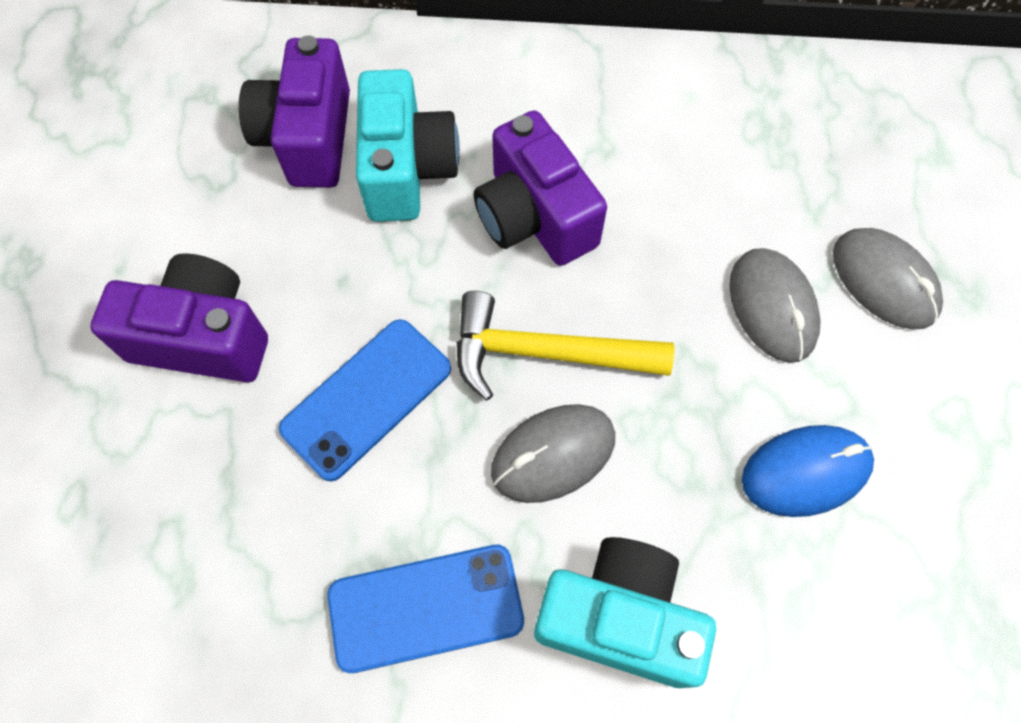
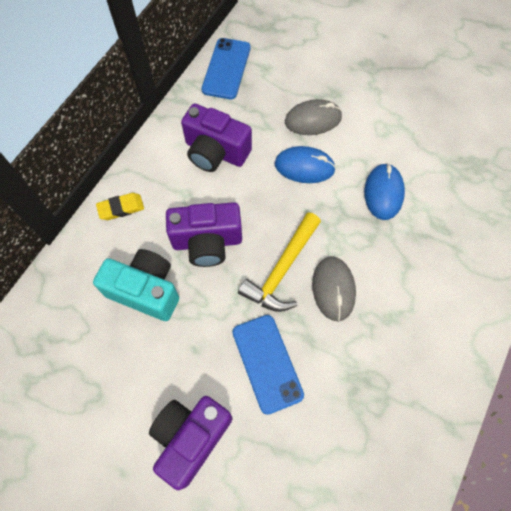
camera: 65 degrees left, 0 degrees up
(308, 138) = (95, 334): purple camera -> purple camera (215, 152)
(426, 607) = (383, 377): blue phone -> blue phone (226, 69)
(526, 72) = (121, 208): none -> yellow eraser
(619, 618) = (417, 295): turquoise camera -> none
(772, 307) = (304, 167): grey mouse -> blue mouse

